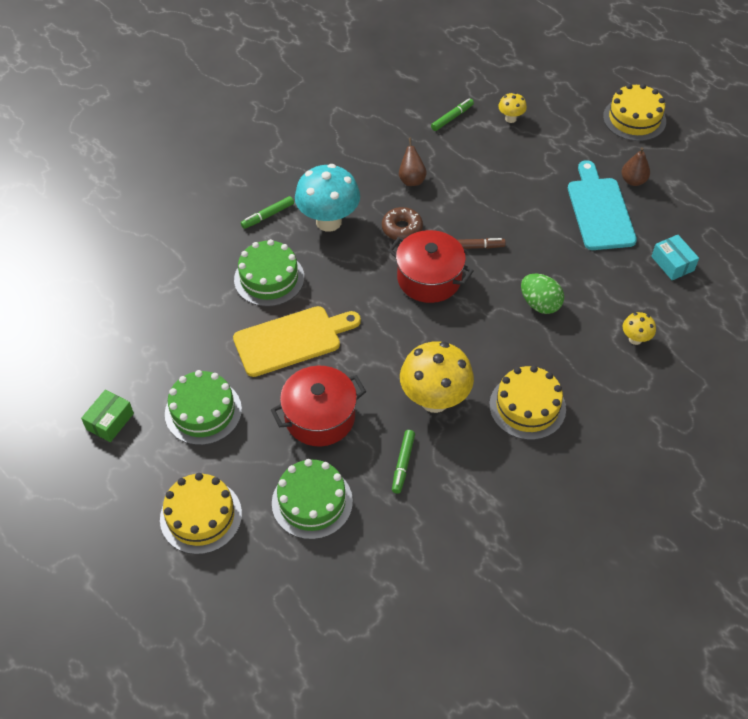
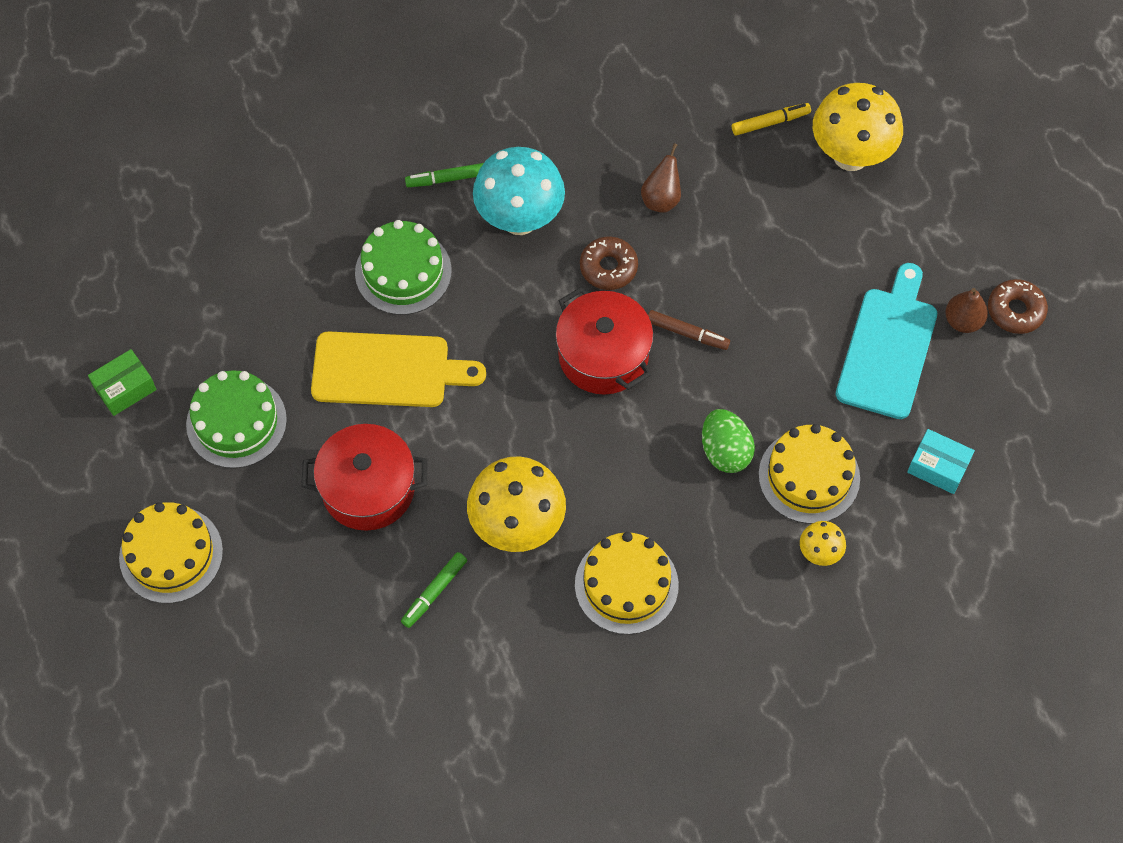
camera: 25 degrees right, 10 degrees up
(312, 502) = (304, 593): green cake -> none
(452, 118) = (770, 122): green marker -> yellow marker
(510, 119) = (850, 155): yellow mushroom -> yellow mushroom, size x2.11
(634, 119) = (1026, 224): yellow cake -> yellow cake (809, 476)
(659, 165) = (1015, 311): none -> brown donut
(672, 263) = (938, 467): turquoise box -> turquoise box turned 60 degrees counterclockwise

